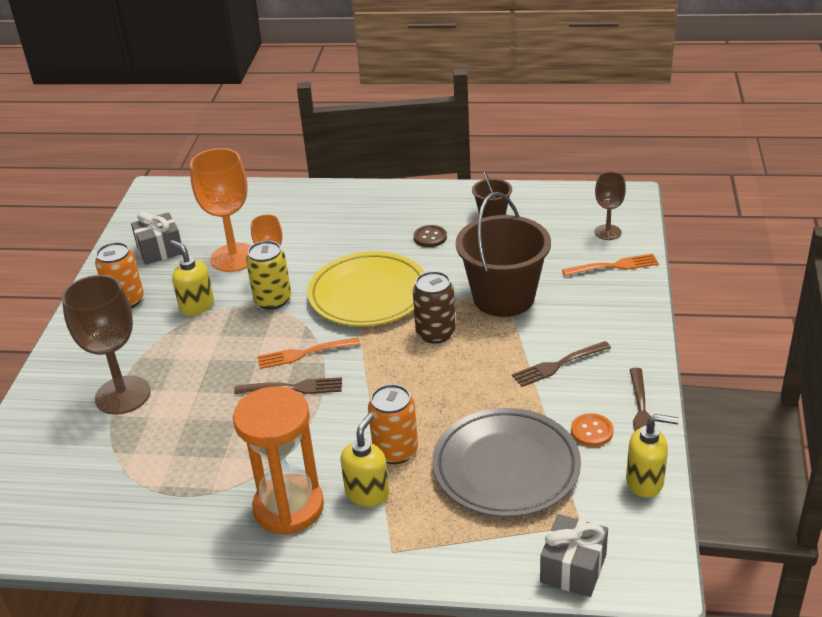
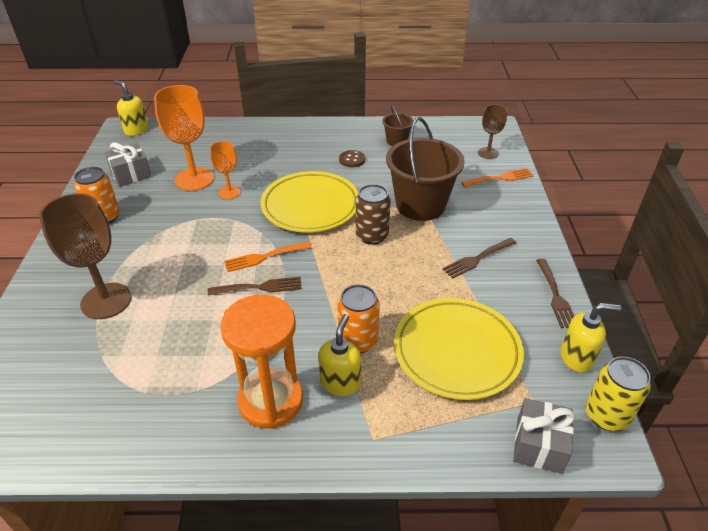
camera: 10 degrees left, 5 degrees up
(196, 306) = (166, 220): yellow soap dispenser -> yellow soap dispenser (136, 130)
(273, 300) = (231, 213): yellow can -> yellow can (606, 415)
(506, 468) = (456, 351): grey plate -> yellow plate
(591, 431) = (520, 315): orange button -> none

